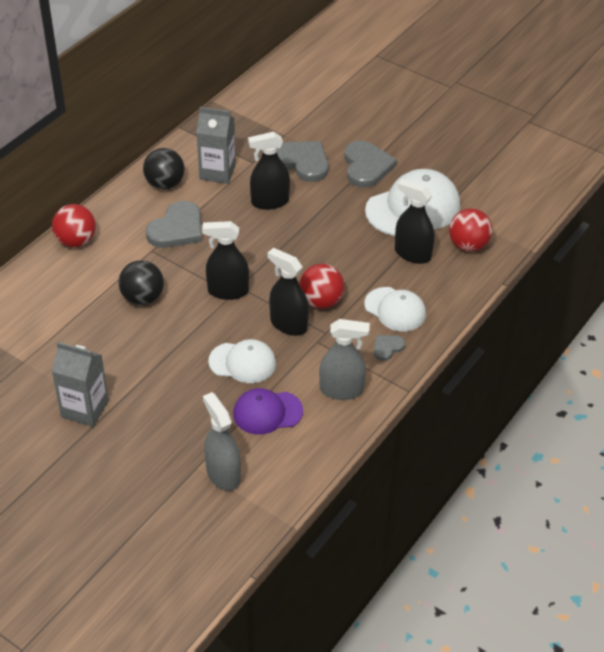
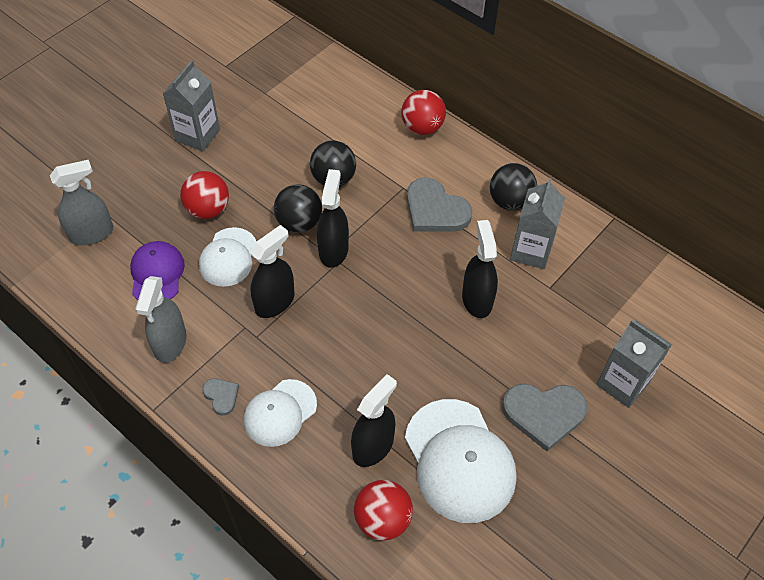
camera: 95 degrees right, 10 degrees up
(198, 317) = (299, 223): none -> black ball
(303, 162) = (551, 340): grey heart -> none
(321, 301) = (305, 337): red ball -> red ball (208, 209)
(333, 128) = (622, 383): none -> grey carton

